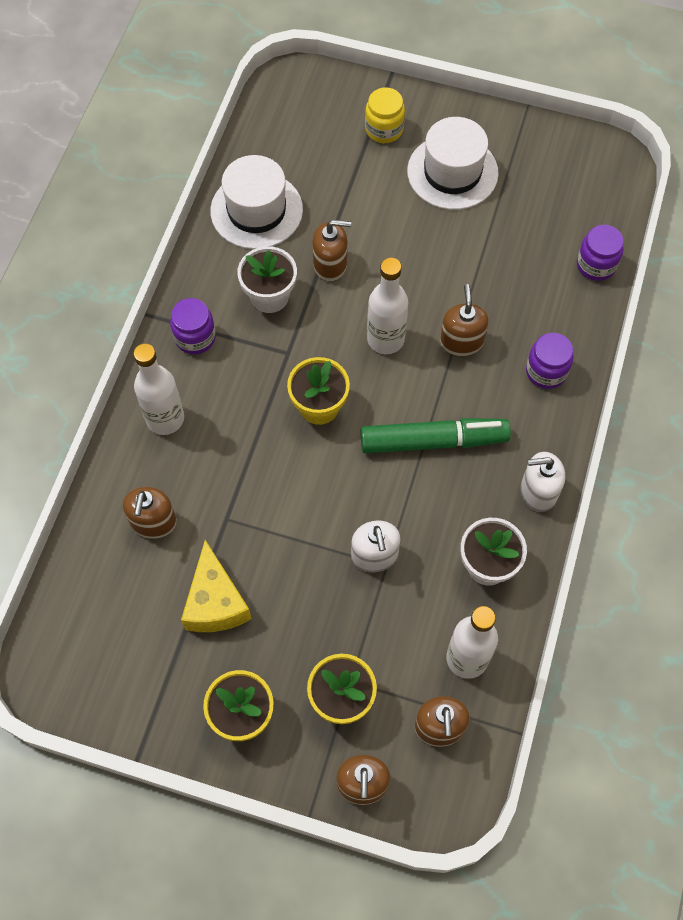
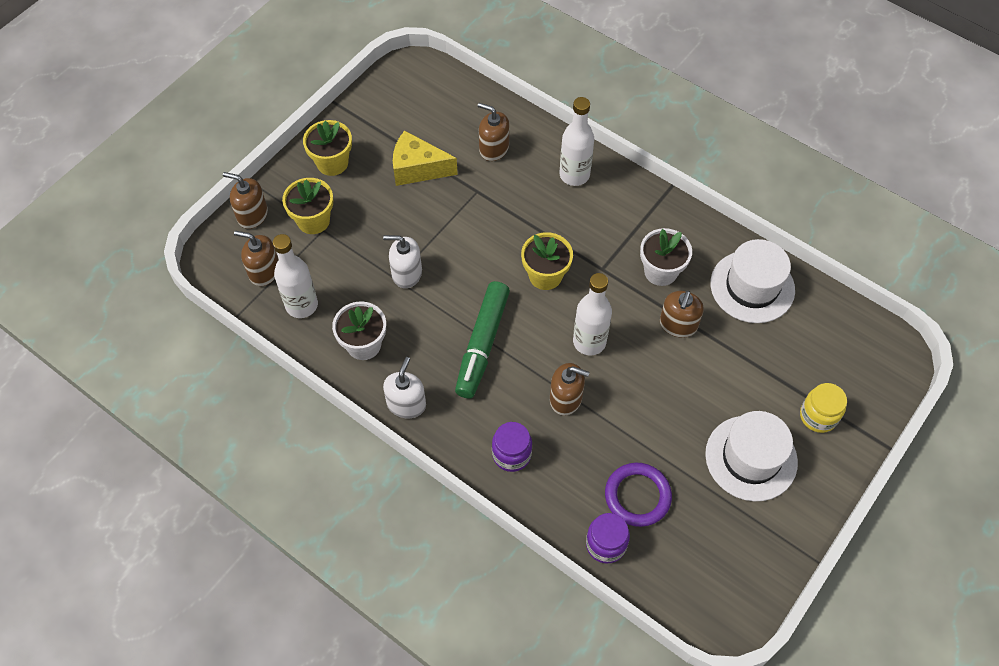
camera: 110 degrees right, 5 degrees down
(195, 337) = (639, 211): purple jar -> none
(535, 252) = (637, 496): none -> purple ring

